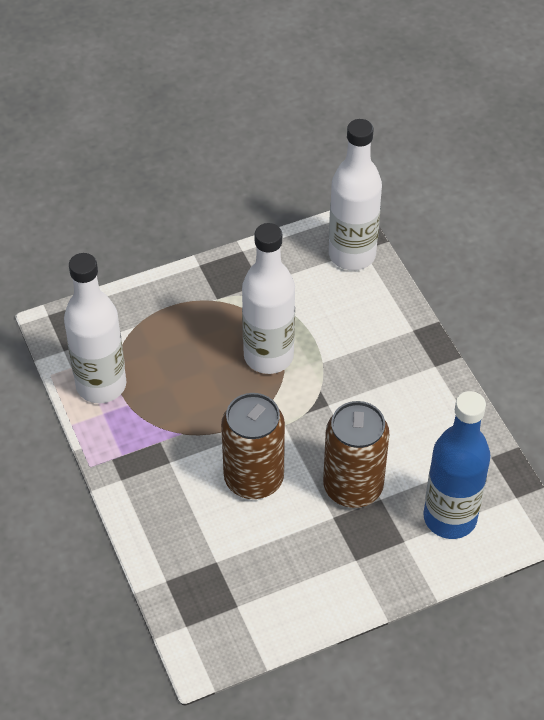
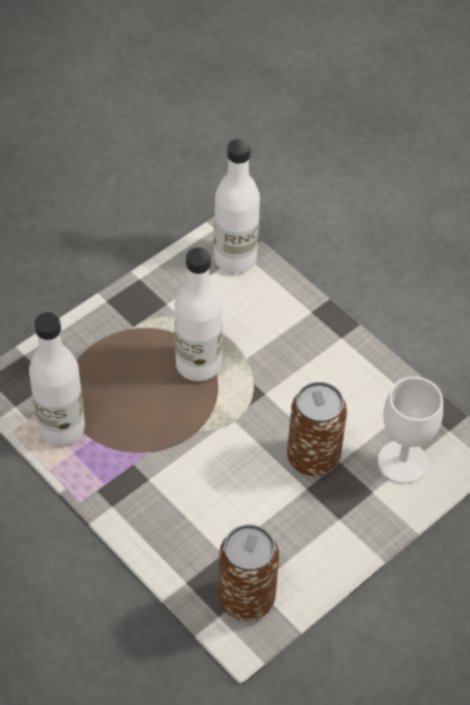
camera: 20 degrees left, 0 degrees up
(254, 479) = (227, 474): brown can -> brown can (246, 599)
(450, 518) = (402, 462): blue bottle -> white goblet

